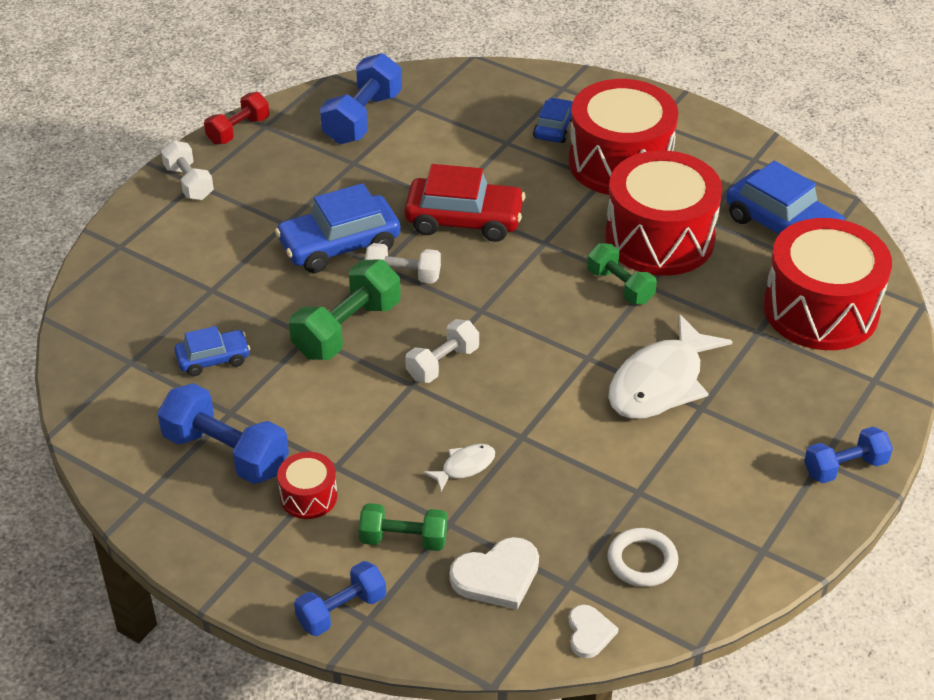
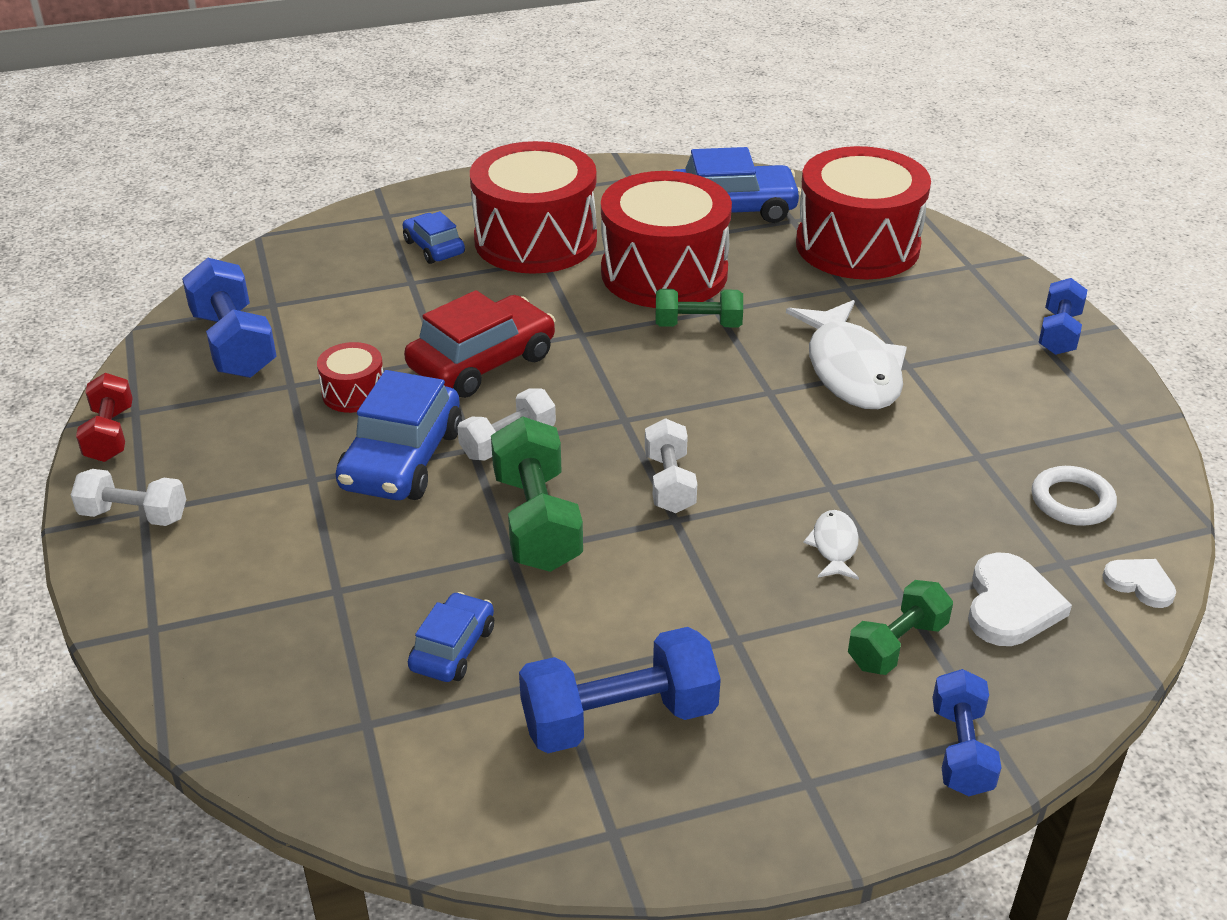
camera: 50 degrees left, 5 degrees down
(308, 496) = (760, 685): red drum -> red drum (354, 393)

